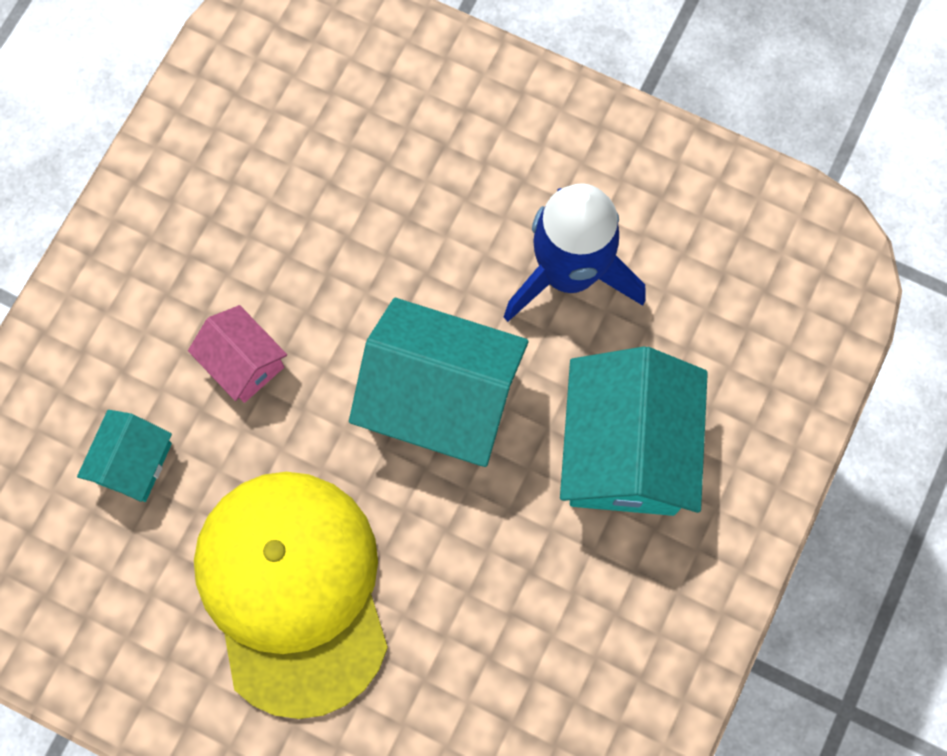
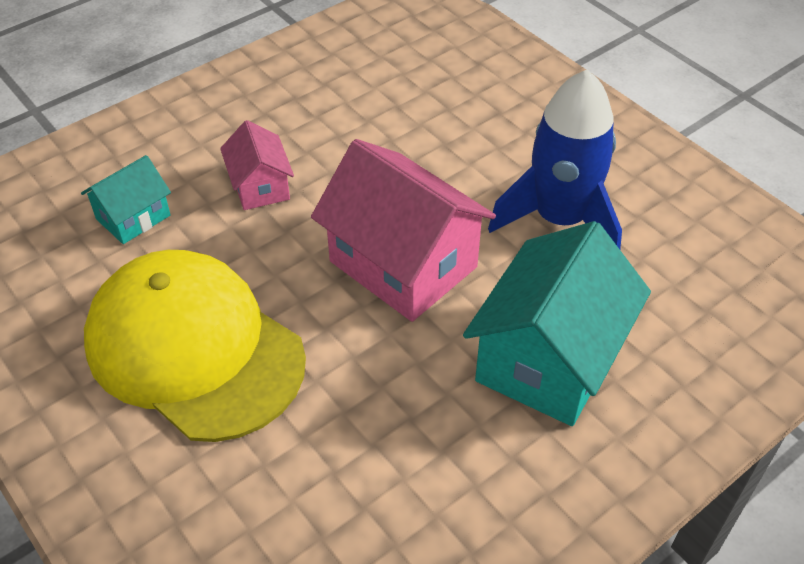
camera: 25 degrees right, 25 degrees down
(293, 591) = (194, 349): yellow cap -> yellow cap turned 60 degrees counterclockwise
(441, 399) = (403, 264): turquoise house -> pink house

